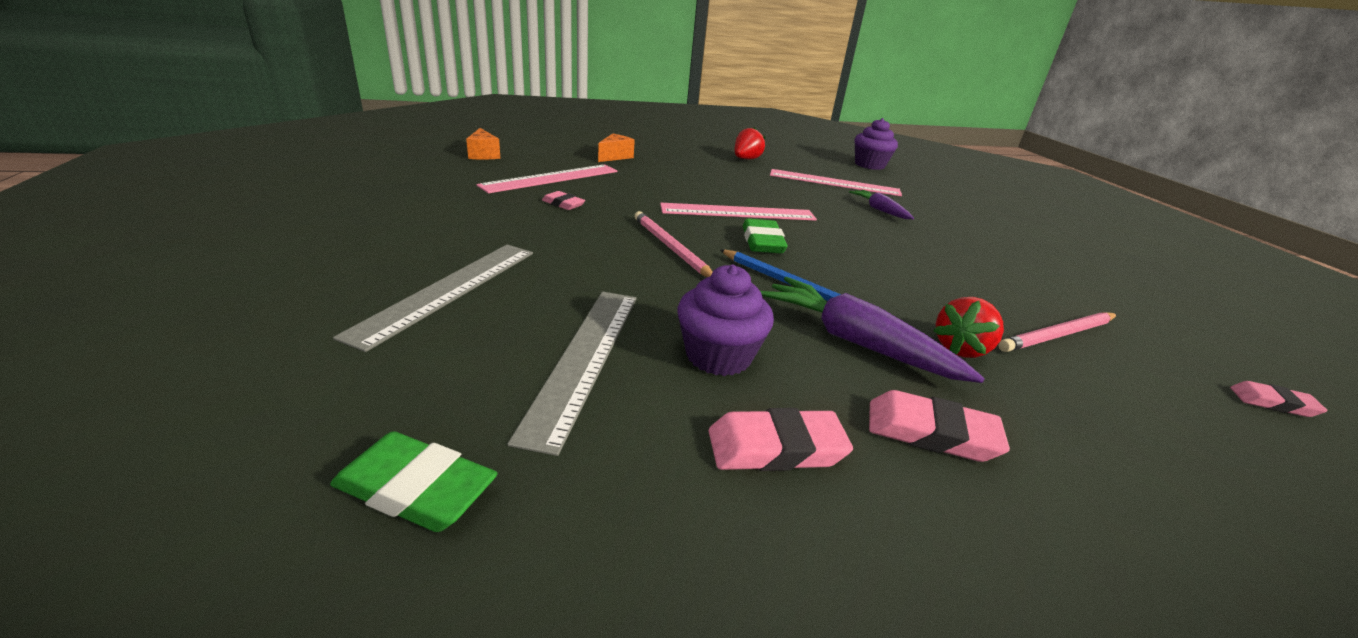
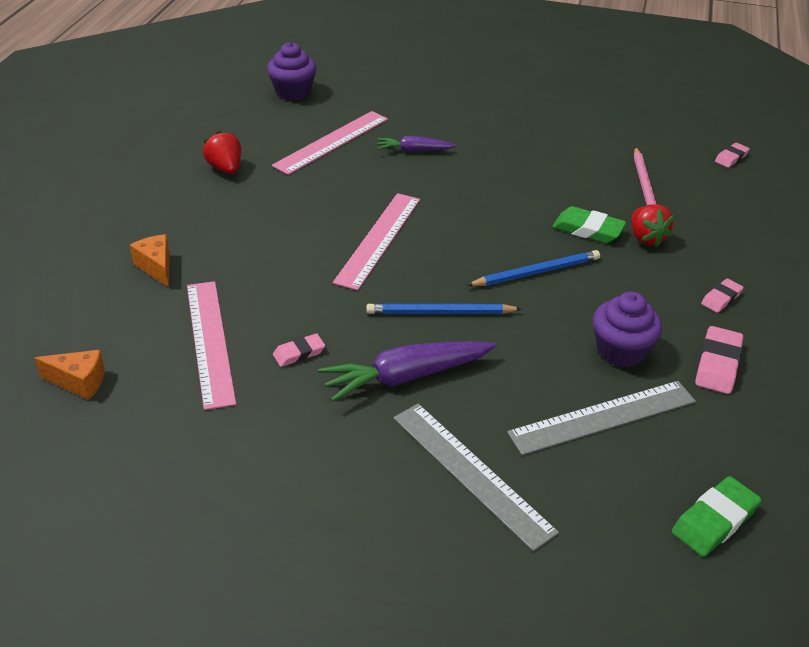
camera: 60 degrees left, 10 degrees up
(584, 358) = (603, 417): grey ruler -> grey ruler turned 60 degrees counterclockwise
(670, 247) = (440, 313): pink pencil -> blue pencil
(762, 242) = (451, 253): green eraser -> green eraser (588, 229)
(856, 342) = (624, 280): purple carrot -> purple carrot (406, 377)
(931, 433) = (721, 298): pink eraser -> pink eraser, size x0.62

